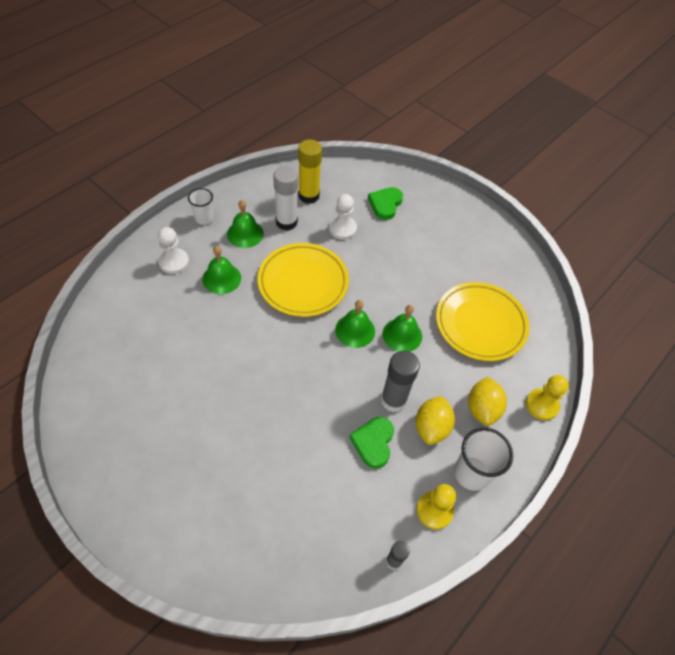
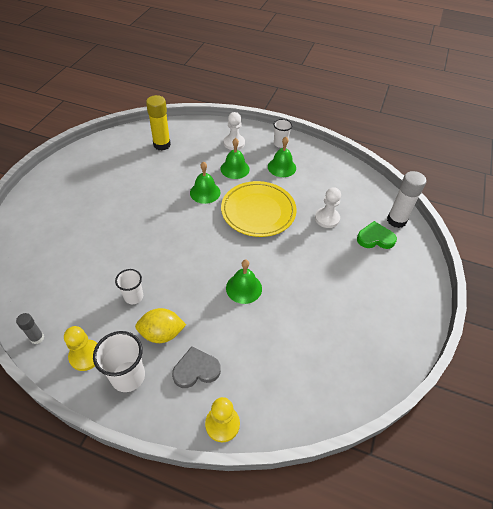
camera: 70 degrees right, 5 degrees down
(286, 222) = (309, 185): white glue stick -> white glue stick (396, 220)
(309, 196) = (345, 189): yellow glue stick -> yellow glue stick (162, 145)
(355, 330) = (231, 255): green bell -> green bell (205, 192)
(373, 443) = (133, 297): green heart -> white cup
(393, 400) = (177, 299): grey glue stick -> none
(480, 324) = (289, 346): yellow plate -> none
(482, 409) = (196, 370): yellow lemon -> grey heart

